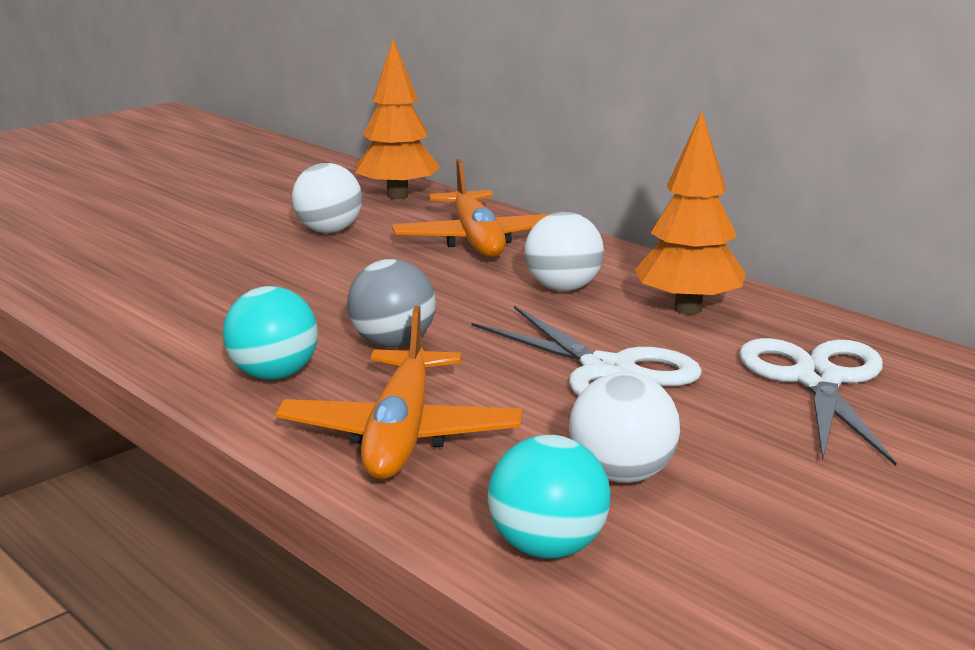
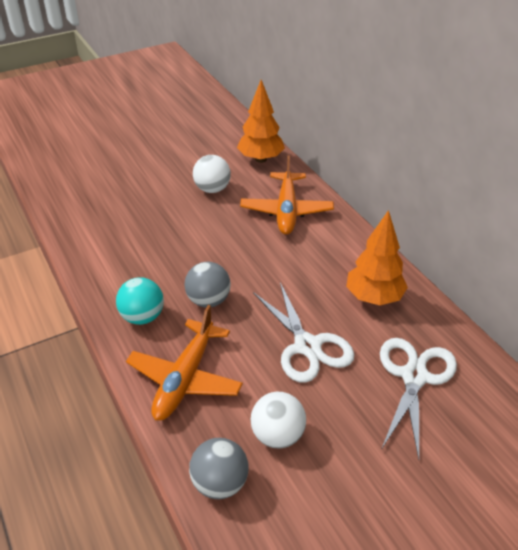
camera: 15 degrees right, 20 degrees up
(547, 548) = (220, 483): turquoise ball -> grey ball
(563, 288) = (314, 266): white ball -> none

